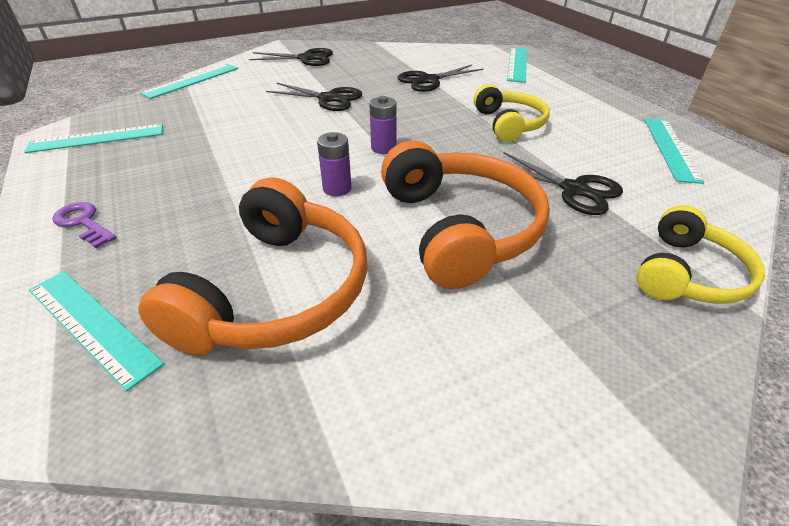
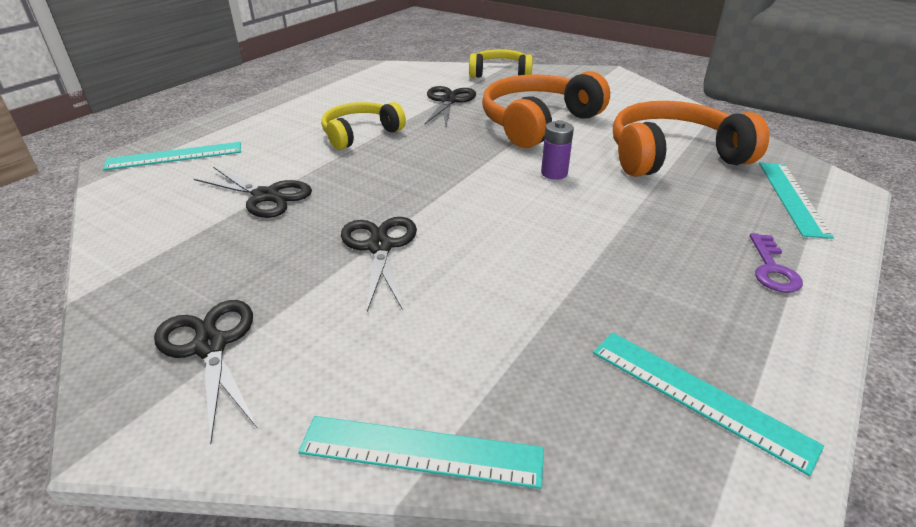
camera: 120 degrees left, 5 degrees down
(383, 148) = (467, 174): purple battery -> none
(670, 148) = (354, 82): turquoise ruler -> none

